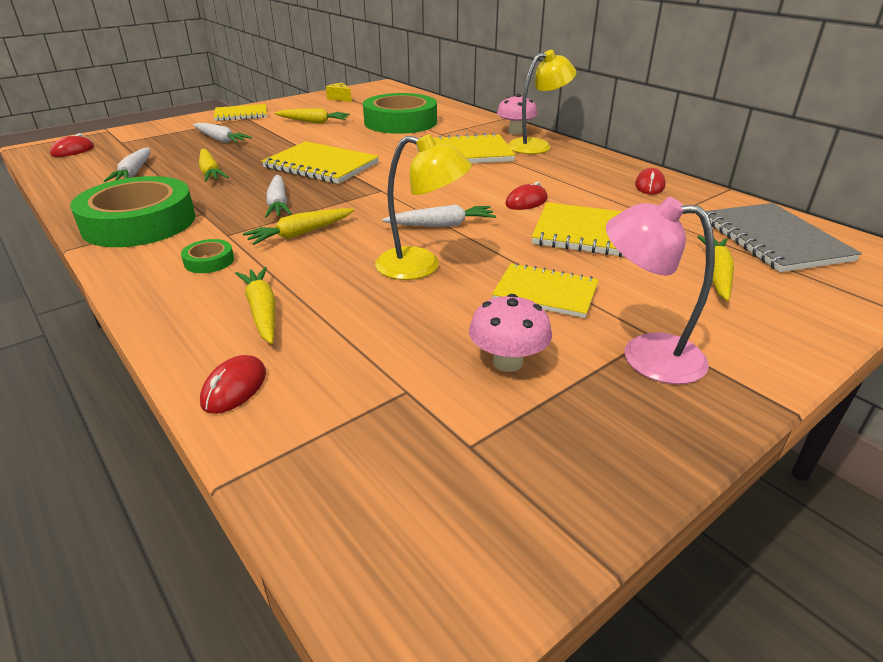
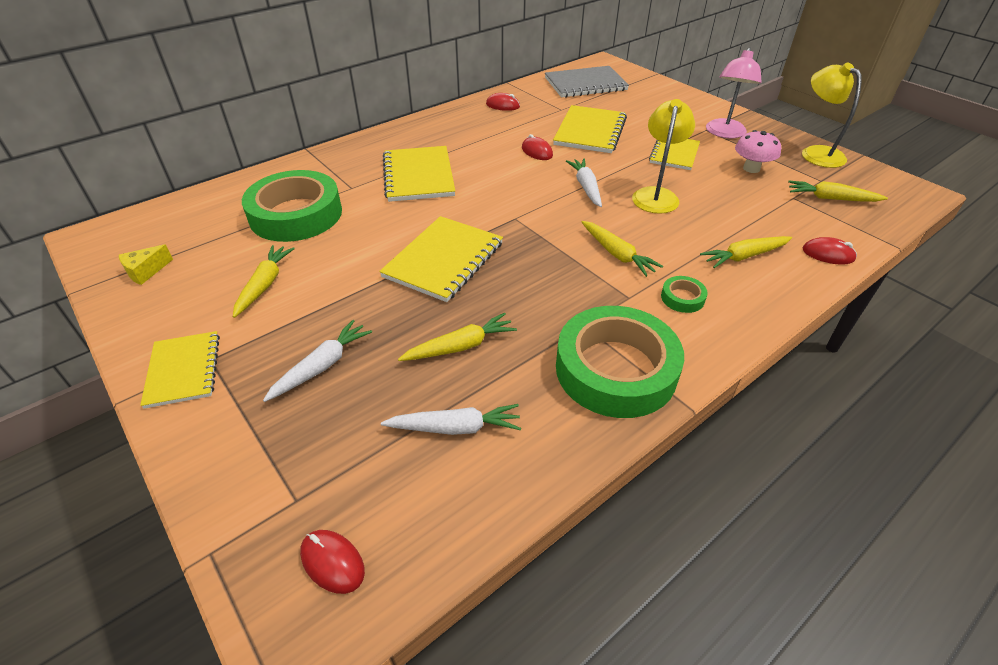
camera: 90 degrees left, 10 degrees up
(278, 204) = (553, 276): white carrot -> none
(515, 132) = (359, 147): pink mushroom -> none
(537, 145) = (404, 139): yellow lamp -> yellow lamp (816, 153)
(716, 274) = (634, 105): yellow carrot -> yellow carrot (831, 198)

